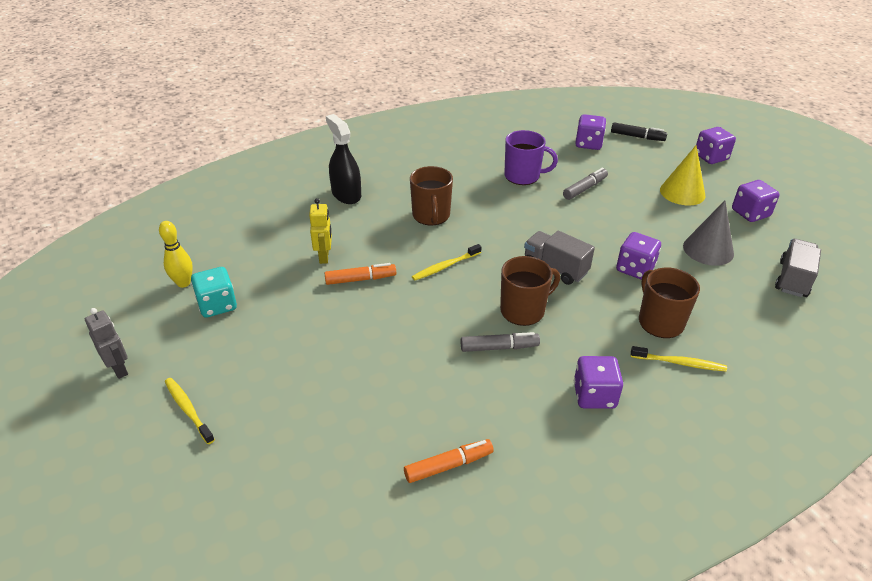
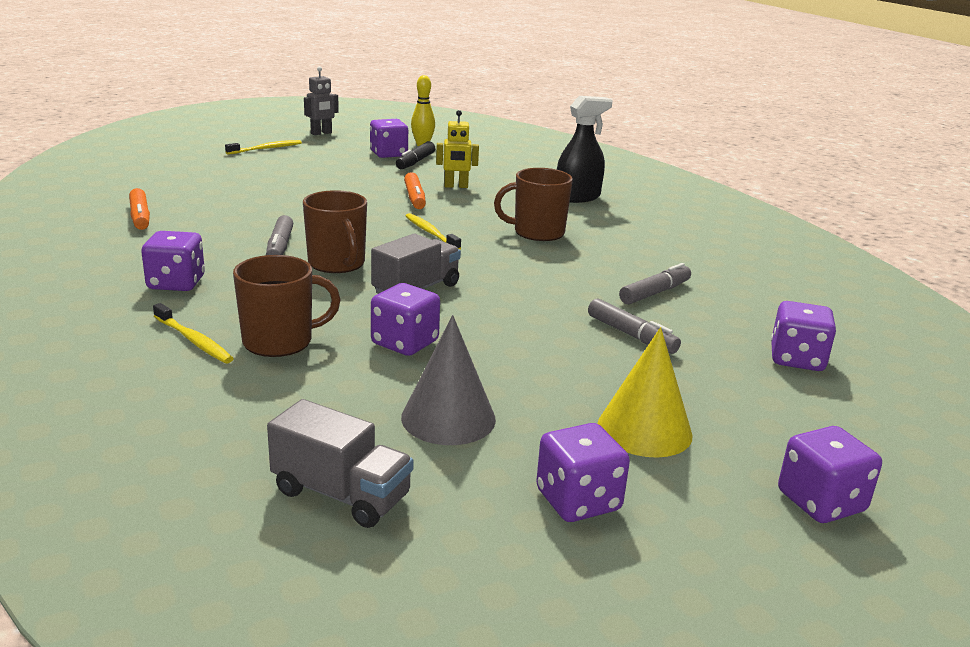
camera: 90 degrees right, 15 degrees down
(217, 305) = (389, 154): turquoise dice -> purple dice
(523, 176) = (655, 293): purple mug -> grey marker
(637, 137) = (863, 418): black marker -> black marker (415, 162)
(679, 363) = (194, 340): yellow toothbrush -> yellow toothbrush turned 60 degrees counterclockwise

